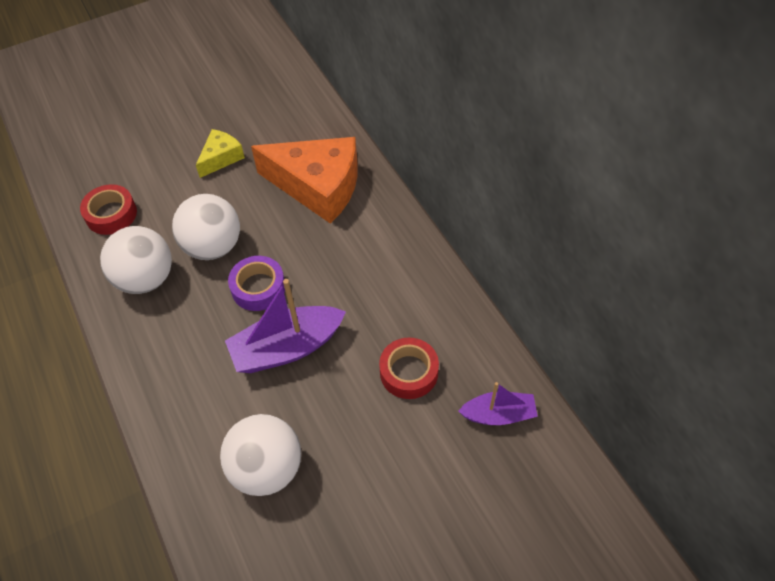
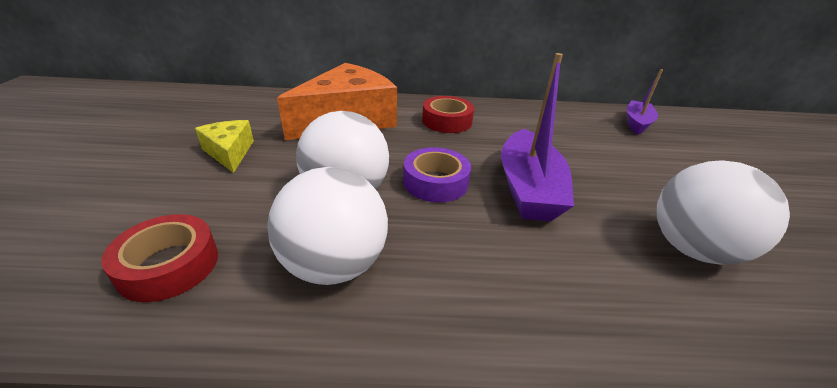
camera: 65 degrees left, 20 degrees down
(409, 372) = (585, 141): red tape -> red tape (447, 121)

